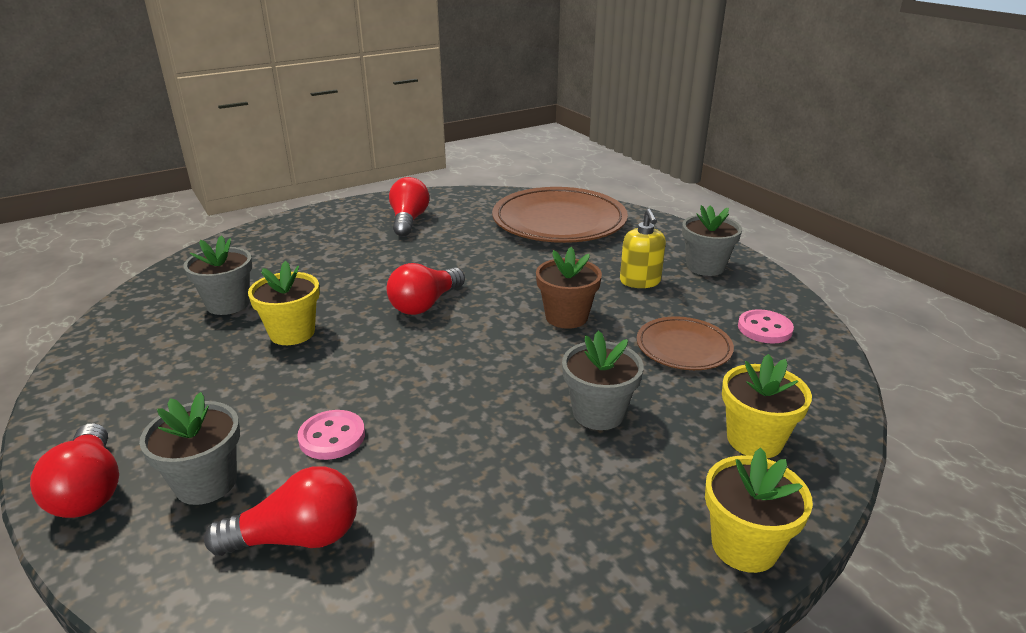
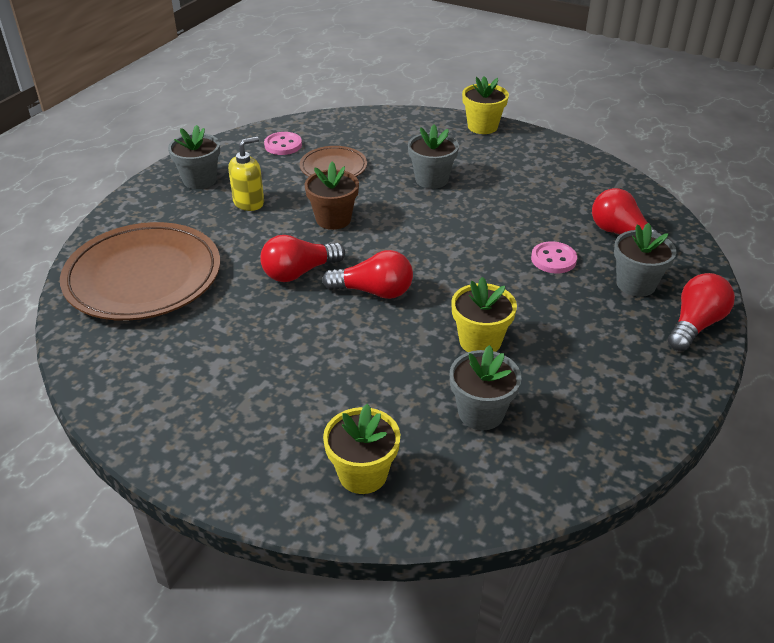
camera: 120 degrees left, 10 degrees up
(408, 221) = (203, 387): red light bulb -> red light bulb (299, 272)
(754, 440) = (406, 133): yellow flower pot -> yellow flower pot (363, 474)

